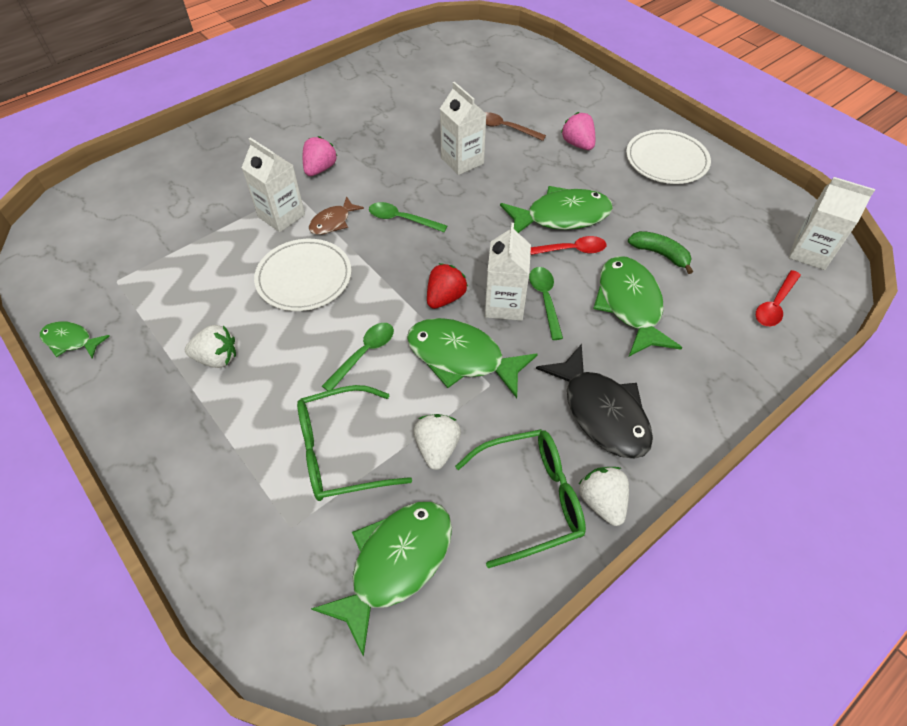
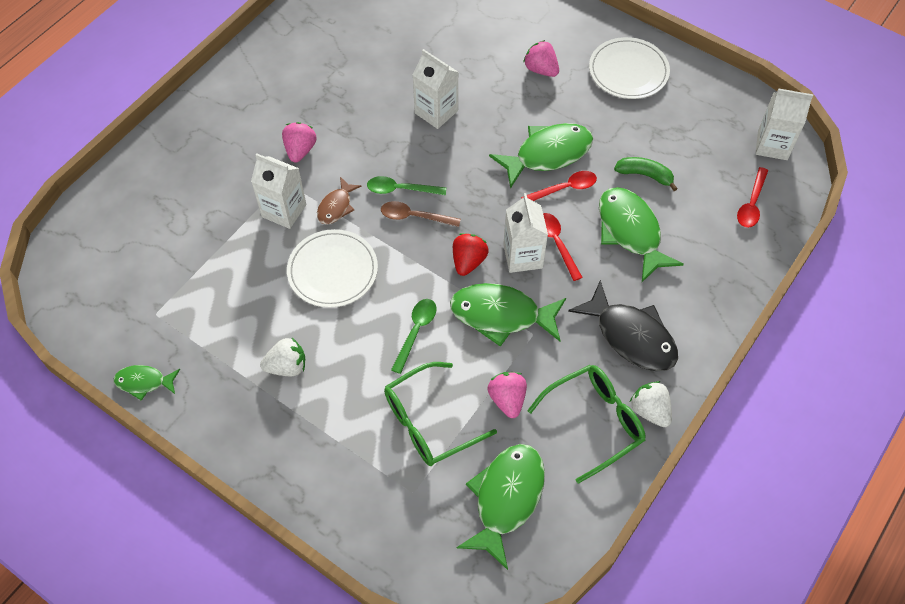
camera: 15 degrees left, 5 degrees up
(437, 448) = (507, 399): white strawberry -> pink strawberry
(505, 128) = (465, 64): brown spoon -> brown spoon (414, 216)
(545, 299) = (556, 243): green spoon -> red spoon

